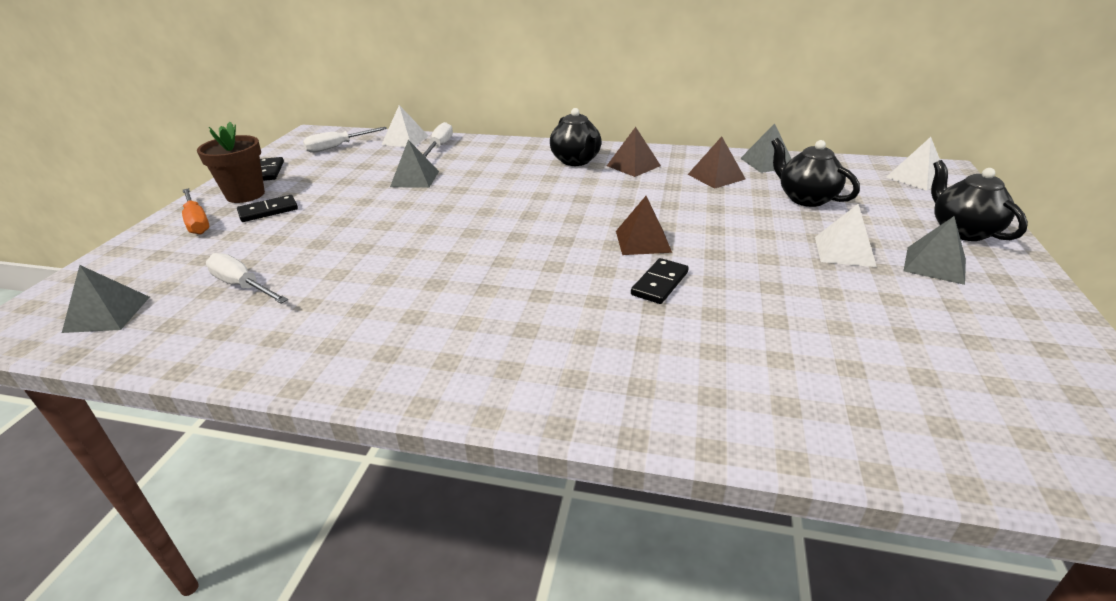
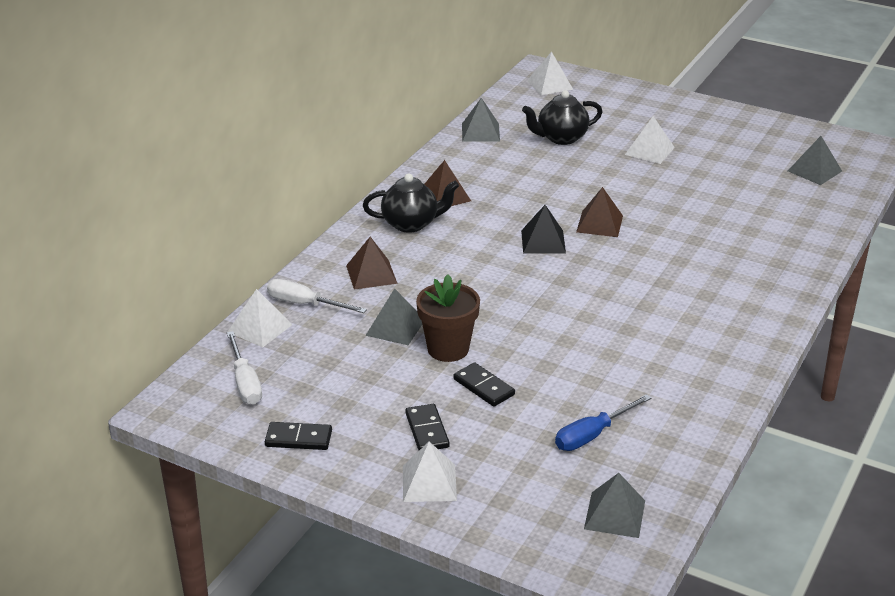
camera: 75 degrees left, 0 degrees up
(197, 222) = (429, 483): orange screwdriver -> white pyramid
(242, 286) = (592, 435): white screwdriver -> blue screwdriver
(245, 195) = (367, 452): brown flower pot -> brown flower pot (448, 349)
(585, 217) = (543, 241): none -> black pyramid
(659, 283) = (665, 230): black domino -> black domino (483, 387)
(716, 176) = (495, 163): brown pyramid -> brown pyramid (371, 274)
(934, 265) = (679, 128): grey pyramid -> grey pyramid (814, 171)
(962, 231) = (640, 102): black teapot -> none

